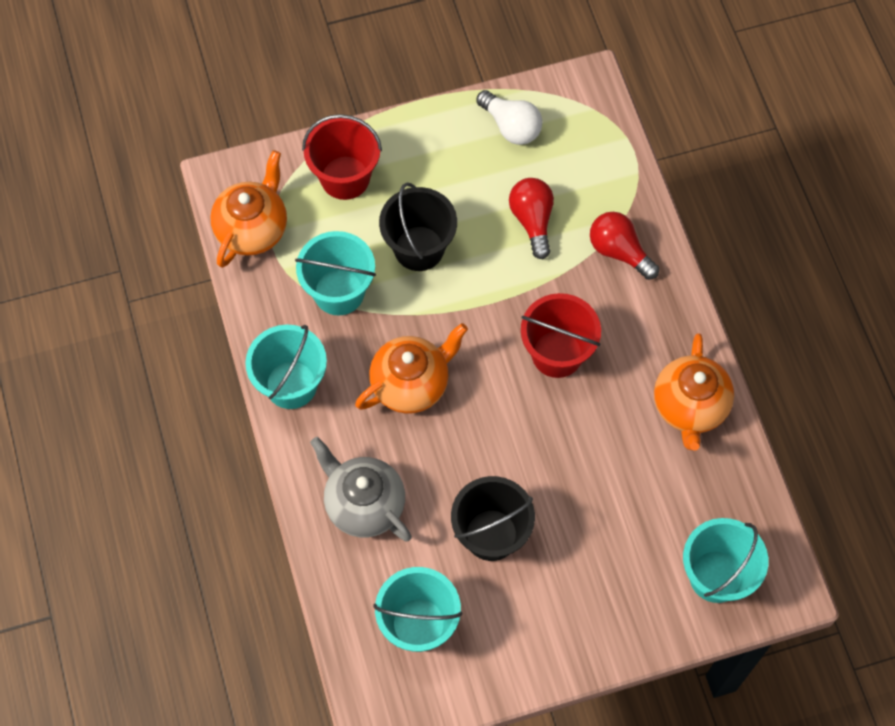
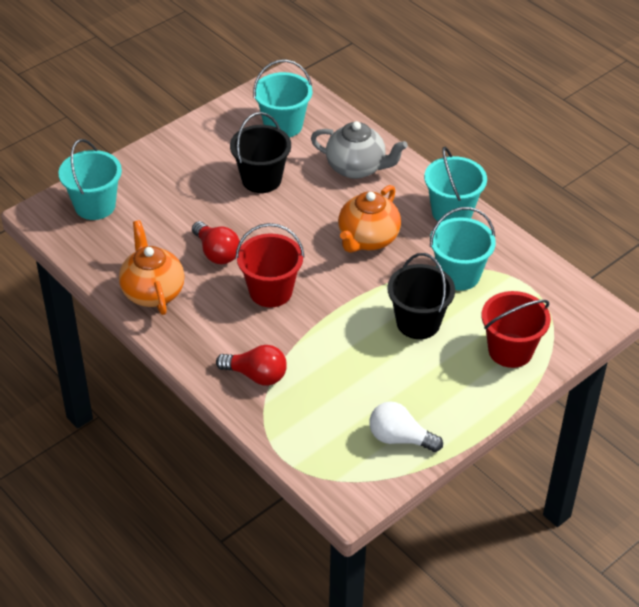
camera: 155 degrees right, 20 degrees down
(253, 229) = (553, 292): orange teapot -> none
(532, 221) = (339, 373): red light bulb -> red light bulb (216, 252)

